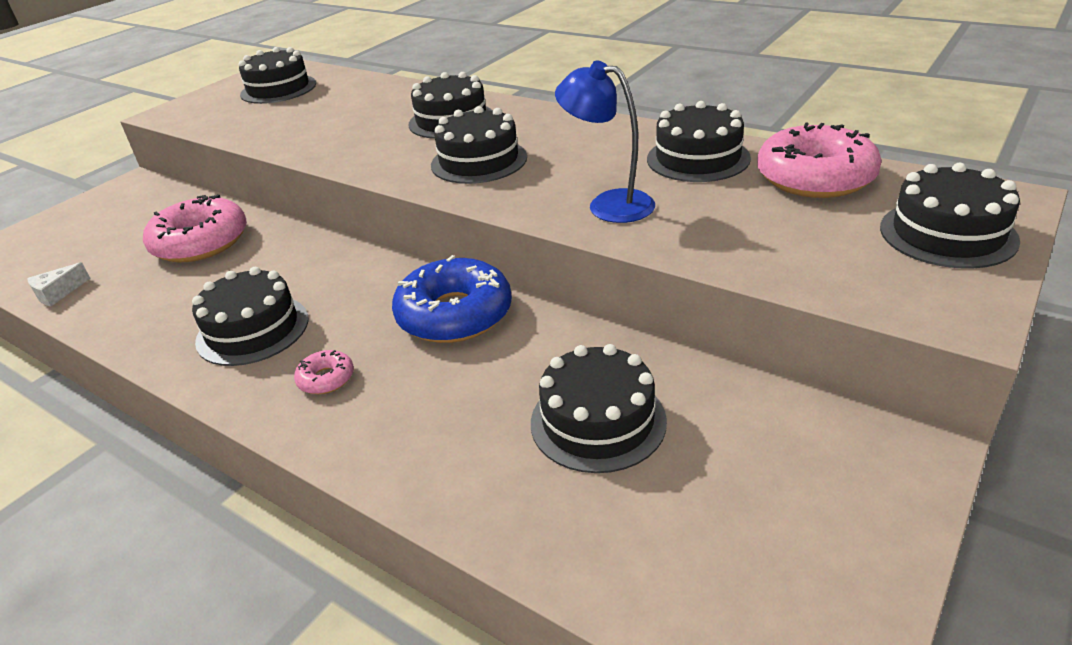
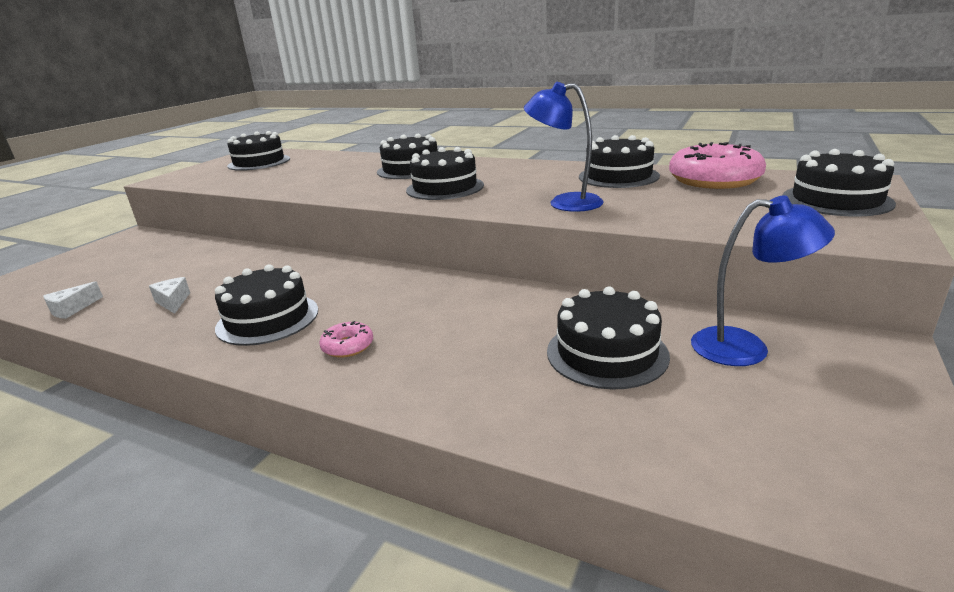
camera: 10 degrees left, 10 degrees down
(160, 293) = (173, 302): none -> white cheese
(200, 242) = (204, 266): pink donut -> none
(454, 314) = (448, 295): blue donut -> none
(757, 432) = (745, 348): none -> blue lamp

